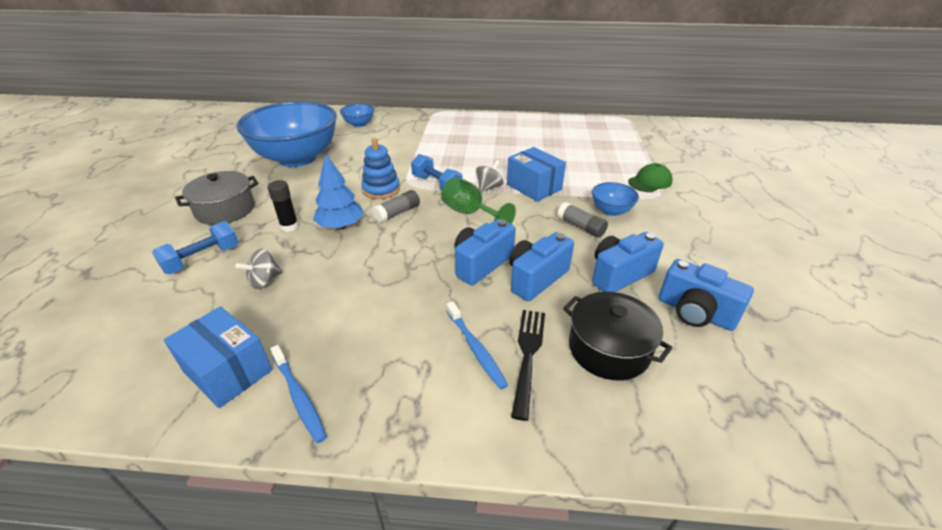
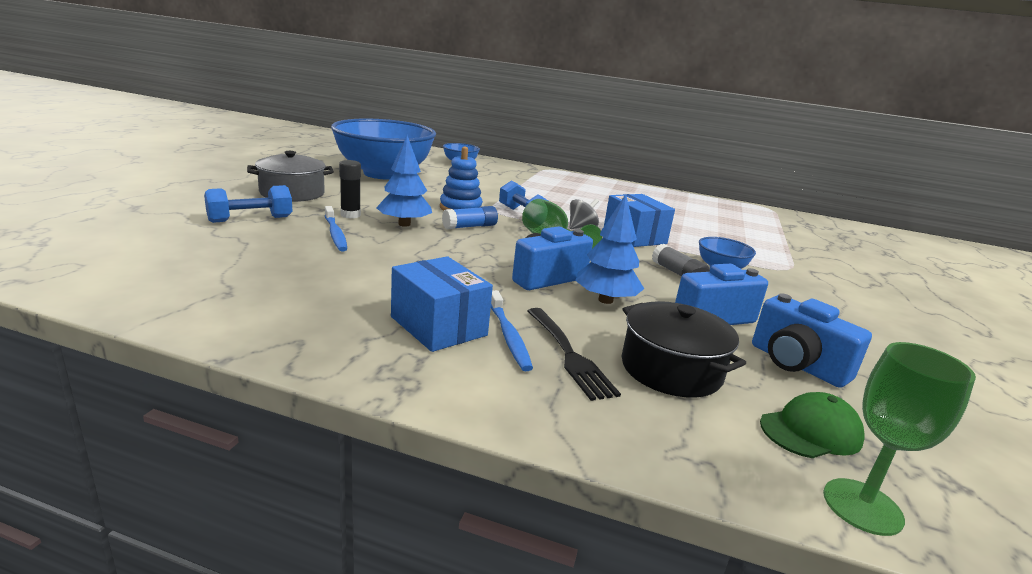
camera: 10 degrees right, 15 degrees down
(228, 371) = (231, 296): blue box -> blue box (438, 326)
(265, 281) = (304, 245): grey spinning top -> none
(299, 397) = (294, 329): blue toothbrush -> blue toothbrush (335, 234)
(397, 213) = (470, 227): grey glue stick -> blue glue stick
(528, 356) = (568, 354): black fork -> black fork turned 135 degrees clockwise
(536, 278) = (605, 300): blue camera -> blue tree
(650, 182) = (779, 257): green cap -> green cap (811, 431)
(776, 457) = (862, 506): none -> green goblet

